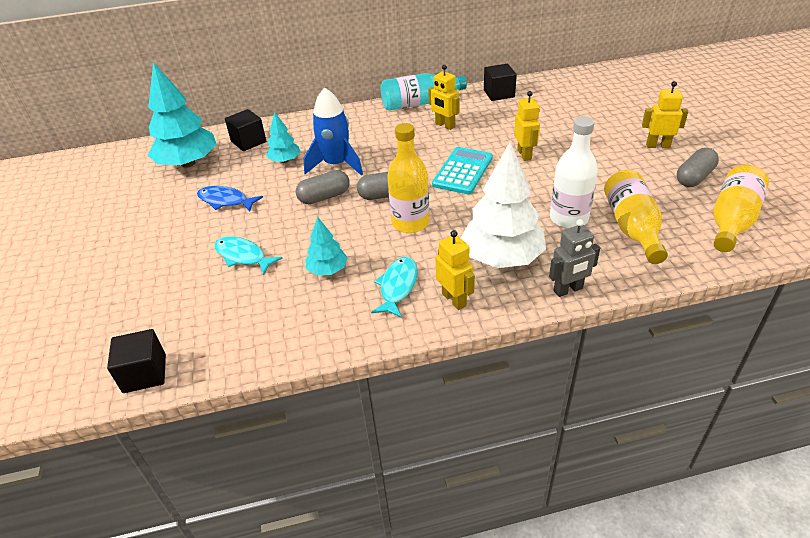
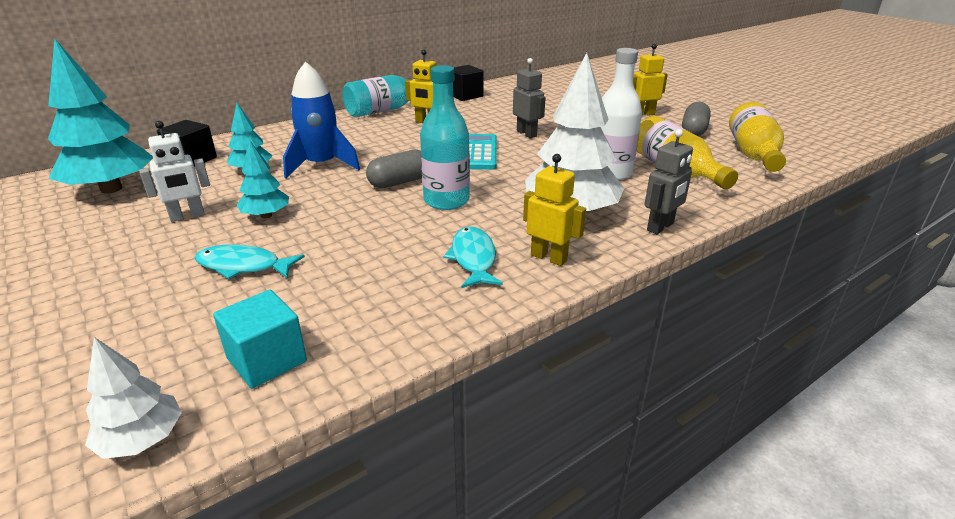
camera: 25 degrees left, 10 degrees down
(145, 373) = (142, 440): black cube -> white tree
(226, 201) = (187, 216): blue fish -> white robot
(227, 338) = (267, 360): none -> turquoise cube
(324, 197) = (324, 194): grey capsule -> none
(328, 270) = (373, 259): turquoise tree -> turquoise tree (266, 215)
(410, 223) = (446, 201): yellow bottle -> turquoise bottle
(524, 154) = (526, 134): yellow robot -> grey robot

